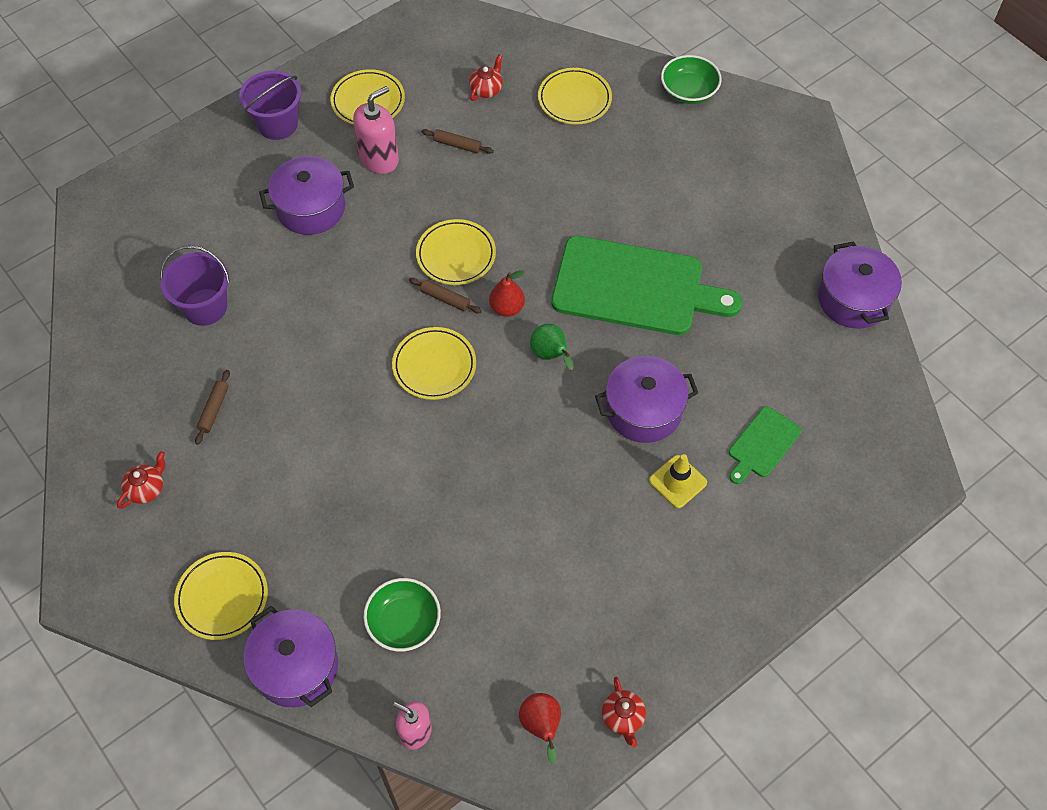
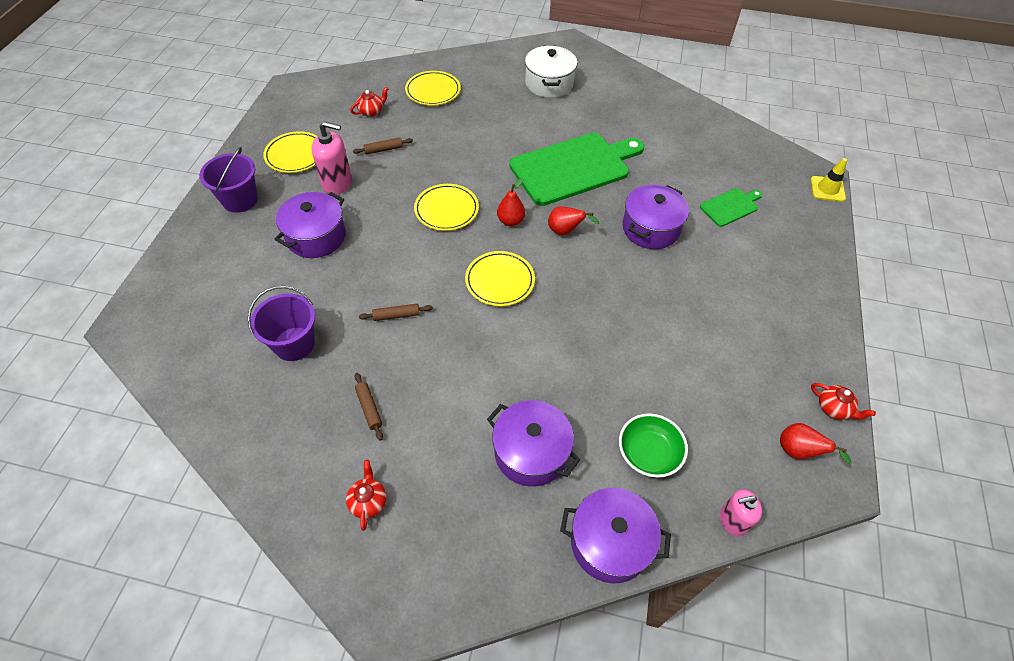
camera: 40 degrees left, 5 degrees down
(222, 597) = (506, 536): yellow plate -> none
(379, 159) = (337, 183): pink soap dispenser -> pink soap dispenser turned 90 degrees clockwise
(445, 299) = (466, 238): brown rolling pin -> brown rolling pin (396, 315)
(486, 90) = (371, 111): red teapot -> red teapot turned 60 degrees clockwise
(550, 355) = (565, 231): green pear -> red pear
(677, 481) = (711, 254): yellow traffic cone -> yellow traffic cone (827, 189)
(688, 91) = (495, 57): green bowl -> none
(716, 163) = (549, 84): none -> white pot
(762, 444) = (730, 206): green cutting board -> green cutting board turned 120 degrees counterclockwise
(853, 299) = (692, 110): purple pot -> purple pot (531, 452)

